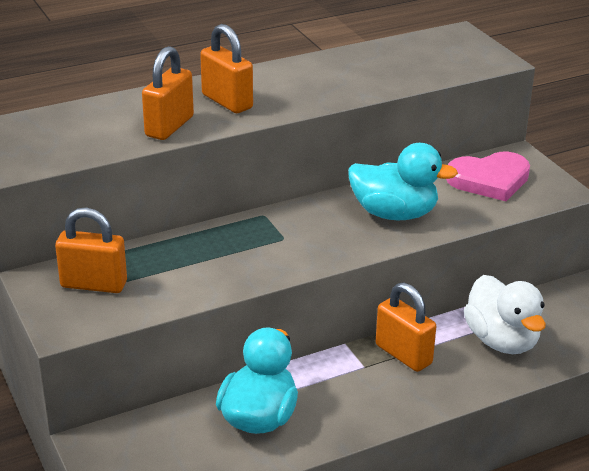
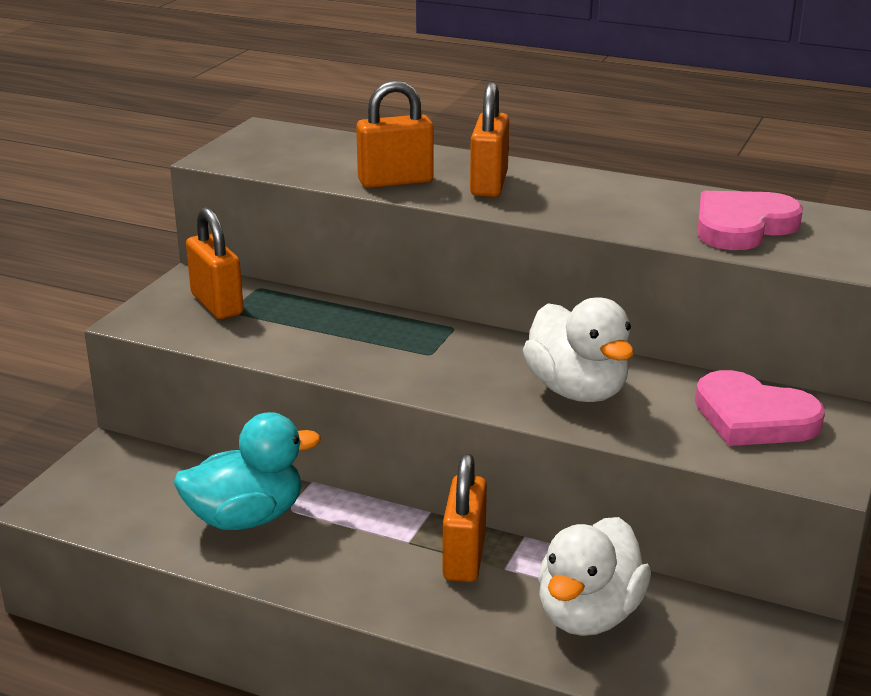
camera: 50 degrees right, 5 degrees down
(394, 214) = (577, 390): turquoise duck -> white duck
(403, 65) = (742, 226): none -> pink heart

